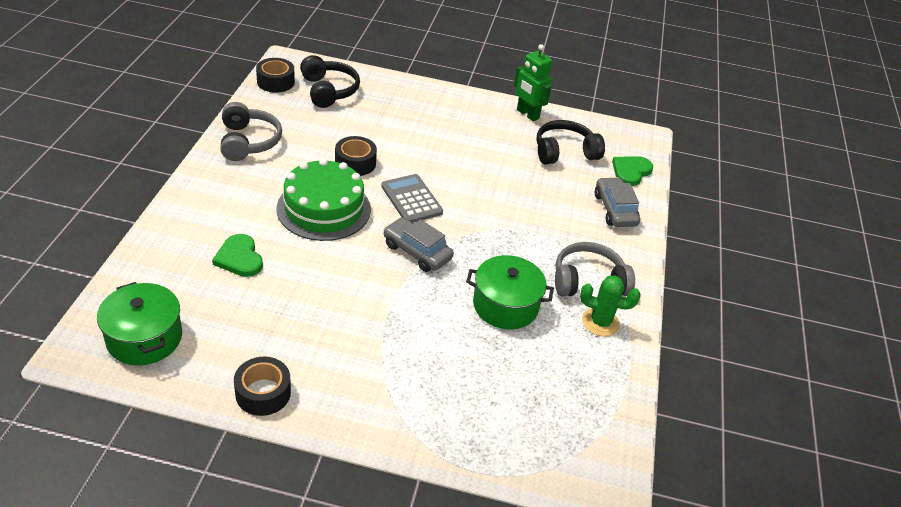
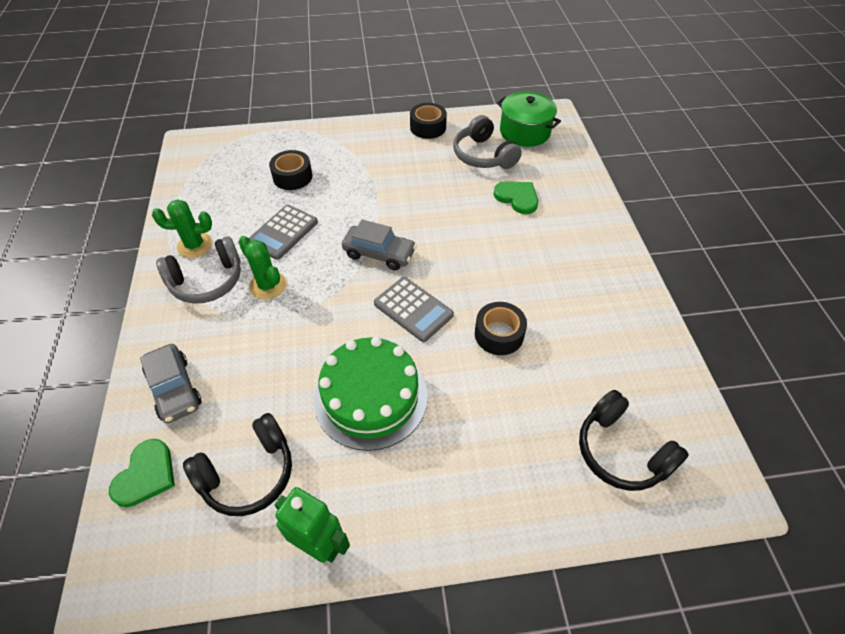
camera: 165 degrees right, 10 degrees up
(248, 142) = (625, 316): grey headphones -> grey headphones (483, 155)
(275, 82) = (696, 435): black tape -> black tape (292, 177)
(324, 209) = (488, 265): green cake -> green cake (371, 397)
(505, 305) = (283, 232): green pot -> grey calculator
(531, 258) = (268, 285): none -> green cactus

